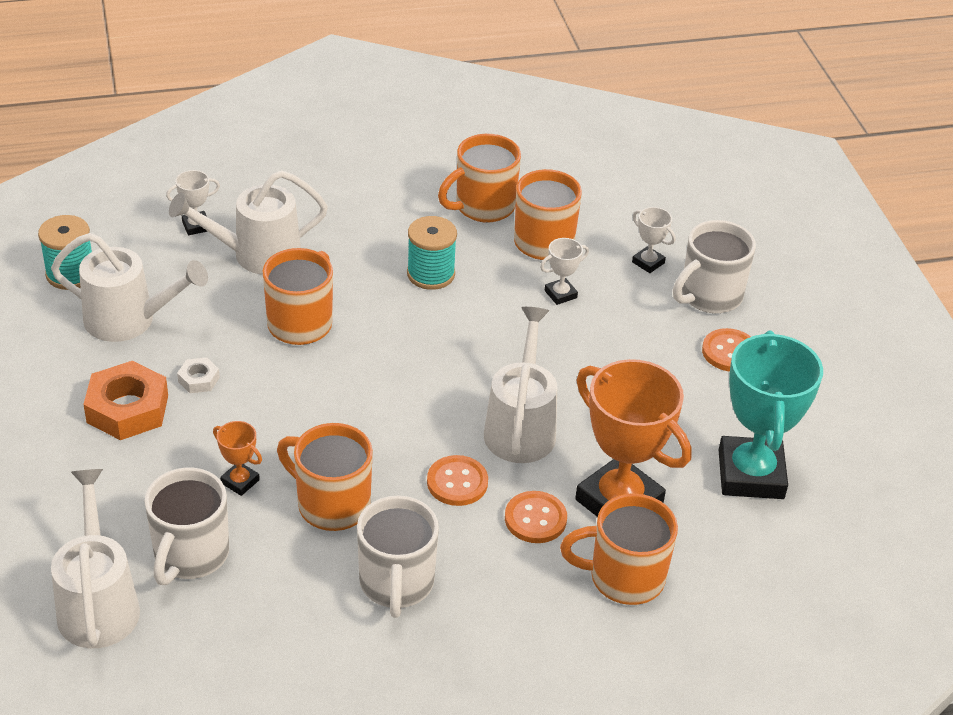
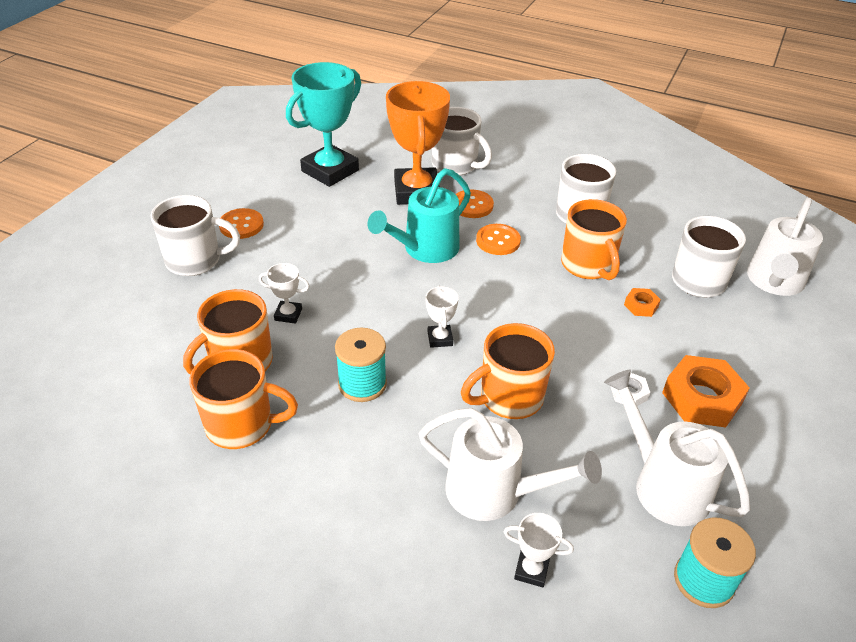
camera: 140 degrees left, 0 degrees up
(240, 481) = (641, 306): orange trophy -> orange nut
(521, 426) = (425, 250): white watering can -> turquoise watering can
(624, 577) = (456, 165): orange mug -> white mug
(648, 262) = (194, 303): white trophy -> white trophy (440, 339)

